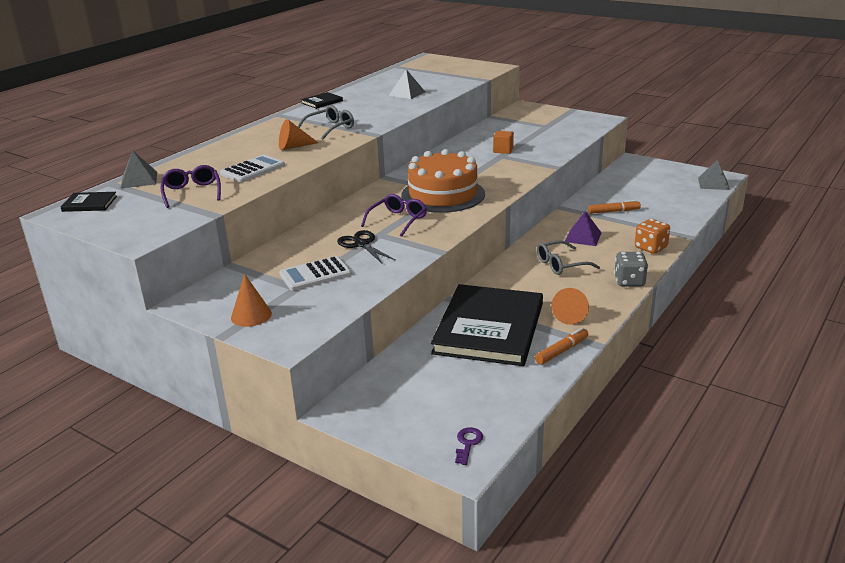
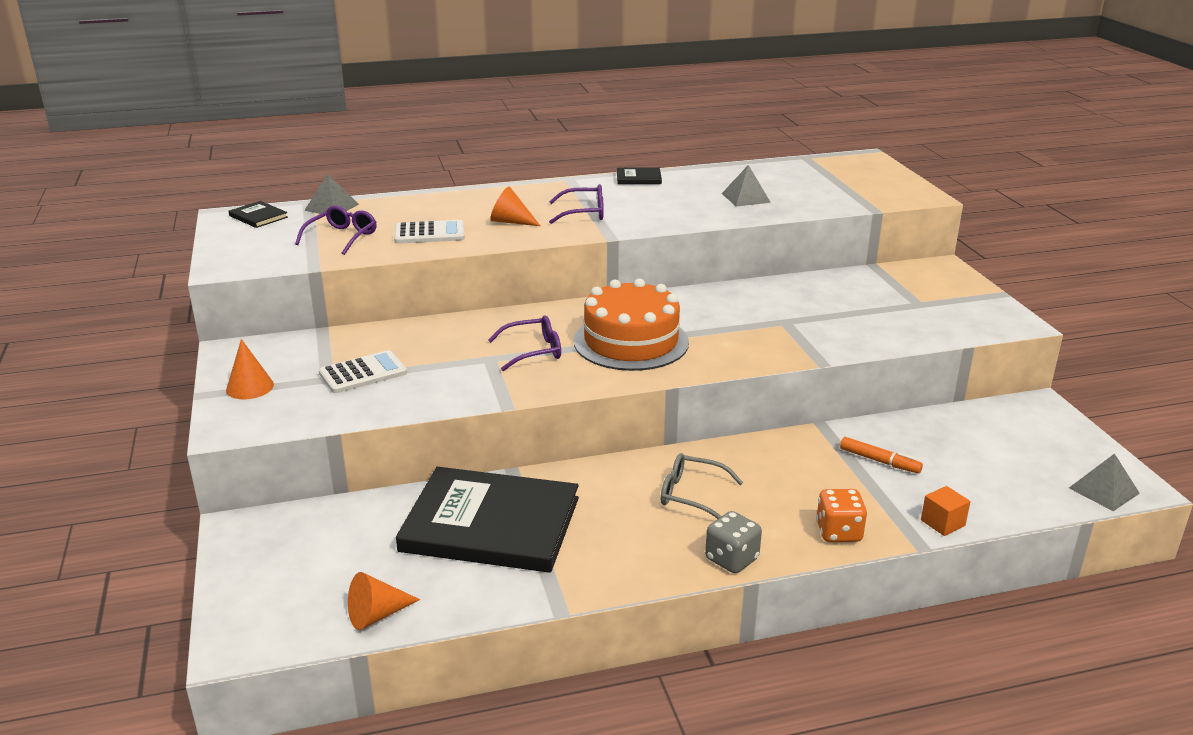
camera: 40 degrees right, 0 degrees up
(315, 274) = (363, 373): white calculator -> white calculator turned 135 degrees clockwise
(330, 128) = (584, 213): grey glasses -> purple glasses
(361, 244) = (455, 361): black scissors -> none
(468, 443) = (270, 628): purple key -> none
(489, 328) = (490, 524): black book -> black book turned 45 degrees clockwise
(503, 150) = (801, 315): orange cube -> orange cube (942, 523)
(561, 351) = (512, 593): orange marker -> none
(571, 315) = (593, 560): orange cone -> orange cone (377, 615)
(583, 237) = (779, 474): purple pyramid -> none

